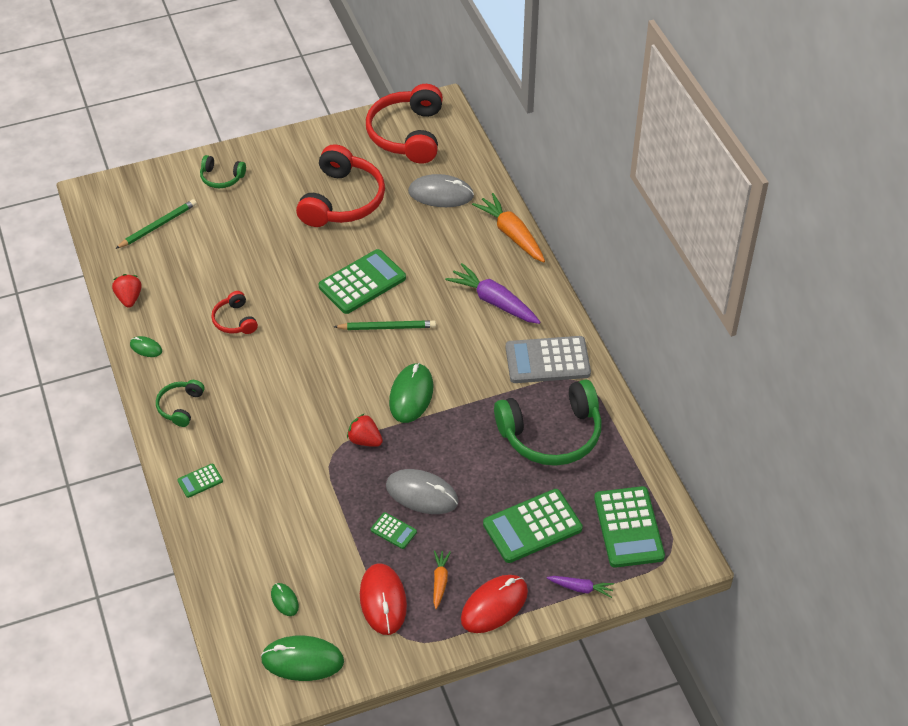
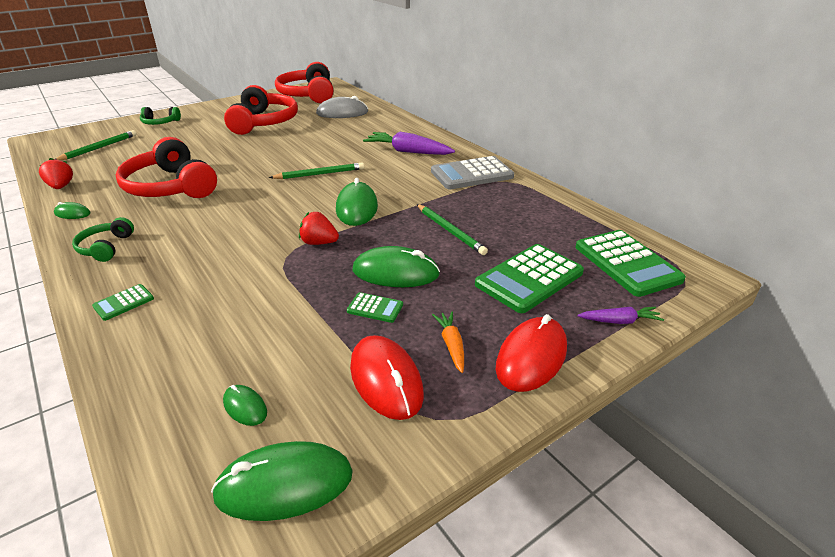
camera: 15 degrees left, 15 degrees down
(235, 320) = (171, 187): red headphones -> red headphones, size x2.04
(362, 282) = (290, 155): green calculator -> none
(422, 494) = (395, 272): grey mouse -> green mouse
(488, 449) = (450, 231): none -> green pencil
(511, 234) = (405, 123): orange carrot -> none
(551, 434) = (504, 213): green headphones -> none

